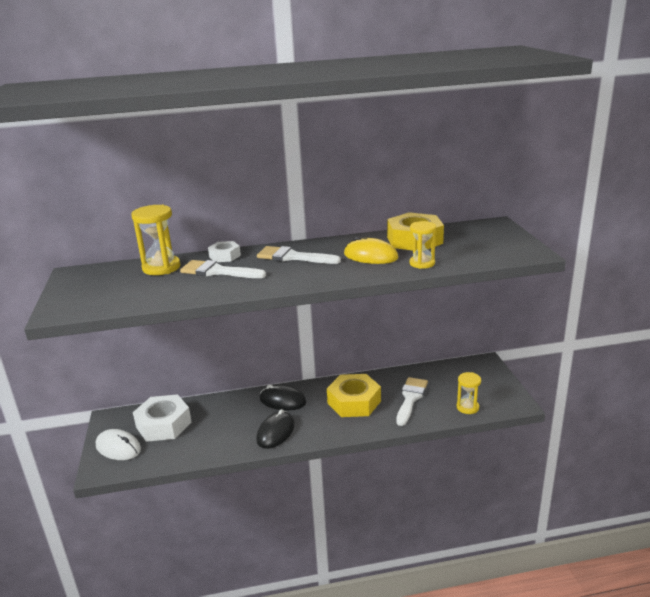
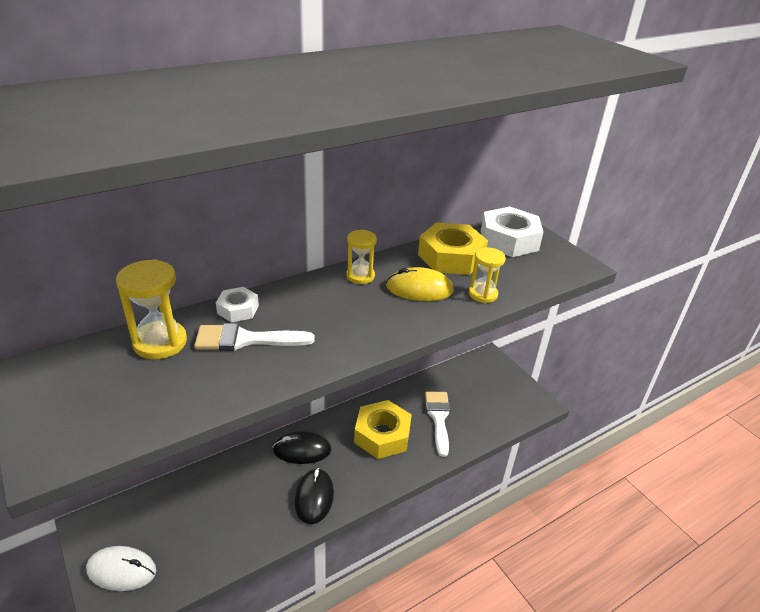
camera: 25 degrees left, 10 degrees up
(163, 424) = (168, 518): white nut -> white nut (509, 240)
(293, 257) = (328, 301): white brush -> none
(467, 407) = (498, 418): yellow hourglass -> yellow hourglass (360, 276)

